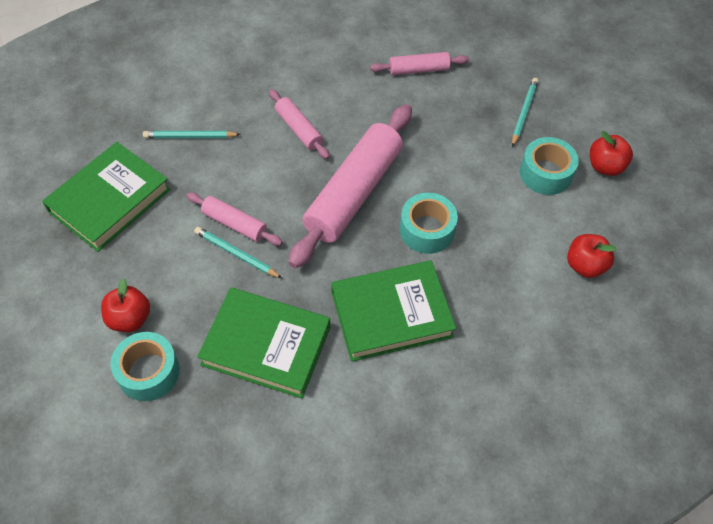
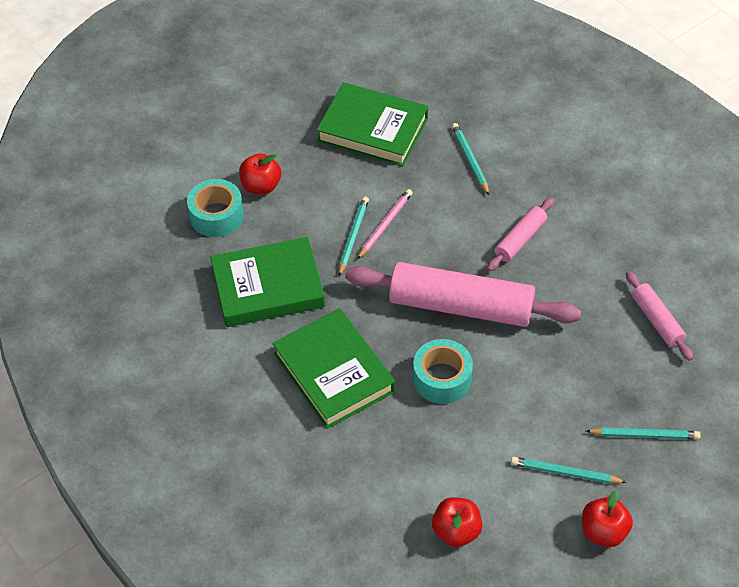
camera: 75 degrees right, 5 degrees down
(234, 224) = (385, 225): pink rolling pin -> pink pencil
(266, 346) = (268, 287): green book -> green book turned 75 degrees clockwise
(545, 173) = (565, 473): turquoise tape -> turquoise pencil

